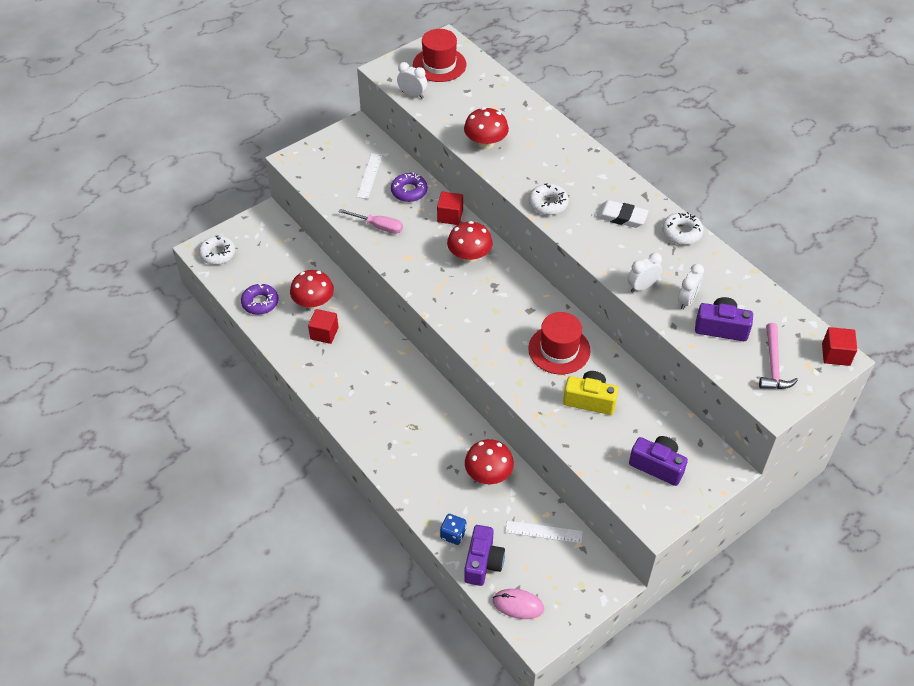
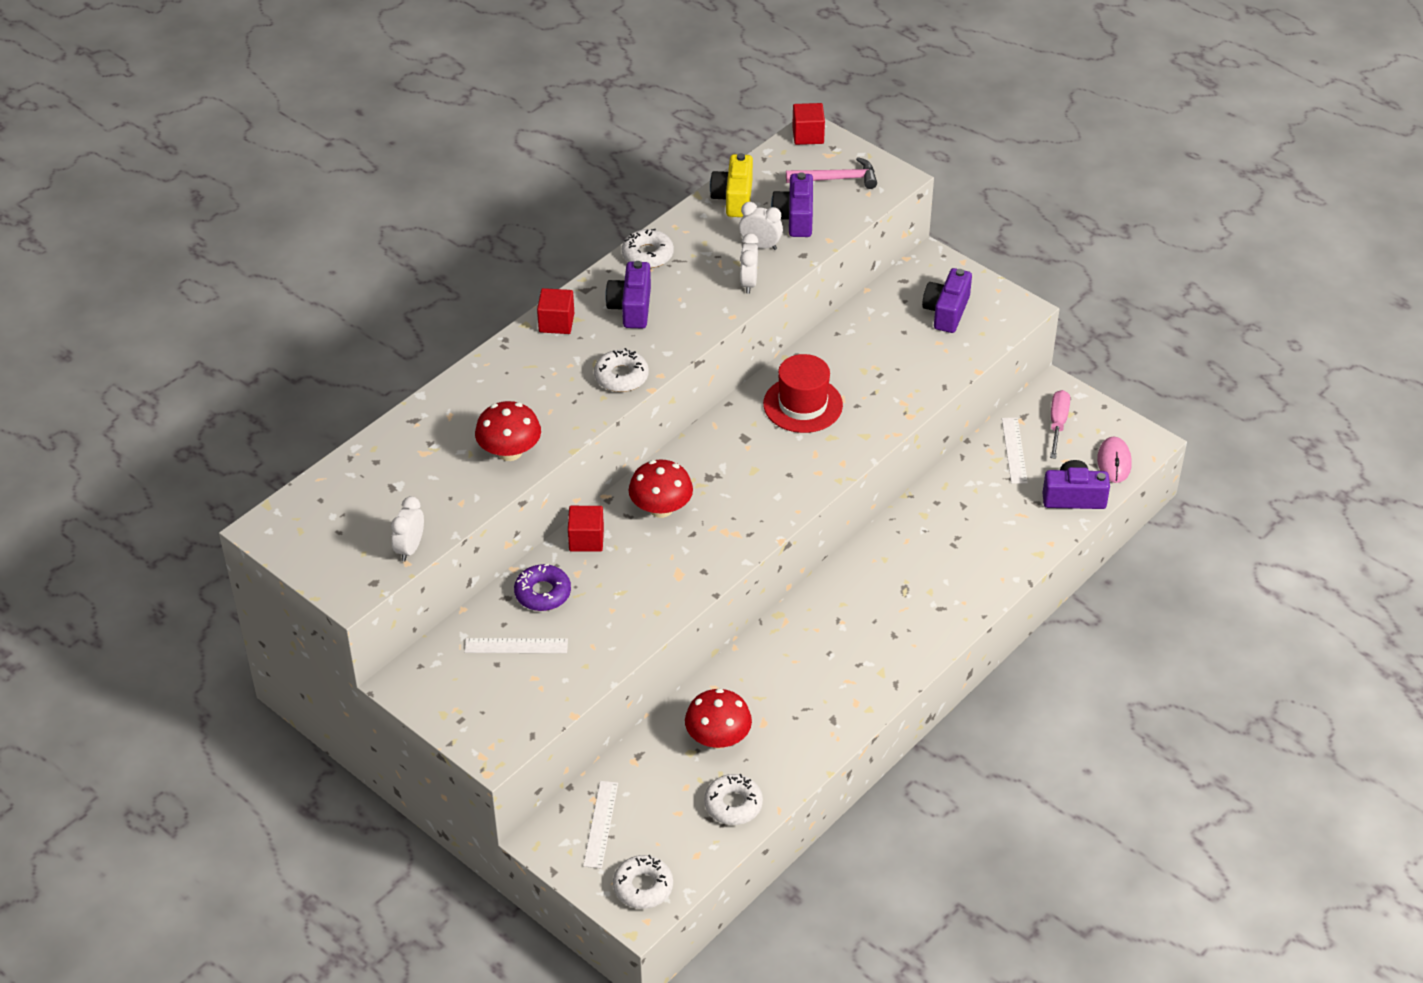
camera: 100 degrees left, 5 degrees down
(260, 302) = (733, 804): purple donut -> white donut
(269, 240) = (601, 824): none -> white ruler
(324, 333) = (773, 713): red cube -> red cube (556, 323)
(378, 226) = (624, 616): pink screwdriver -> pink screwdriver (1057, 424)
(439, 65) = (331, 527): red hat -> none
(453, 534) = (1047, 528): blue dice -> none
(488, 474) = (952, 507): red mushroom -> none
(590, 400) = (872, 371): yellow camera -> yellow camera (734, 198)
(621, 217) = (631, 307): white eraser -> purple camera
(642, 287) = (748, 283): white clock -> white clock turned 45 degrees clockwise

